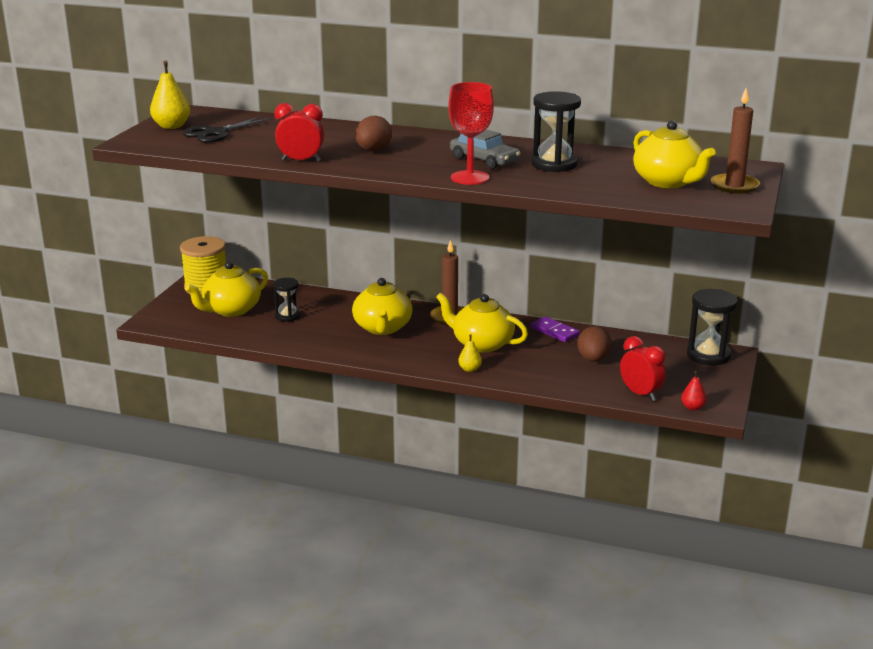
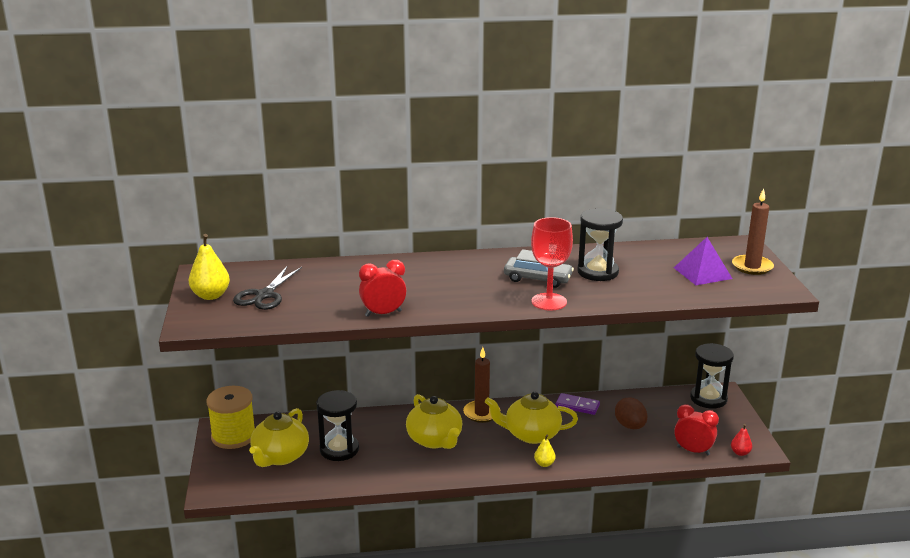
camera: 25 degrees left, 0 degrees up
(287, 316) = (339, 449): black hourglass -> black hourglass, size x1.61
(373, 151) = (433, 287): brown egg -> none
(668, 182) = (702, 273): yellow teapot -> purple pyramid

